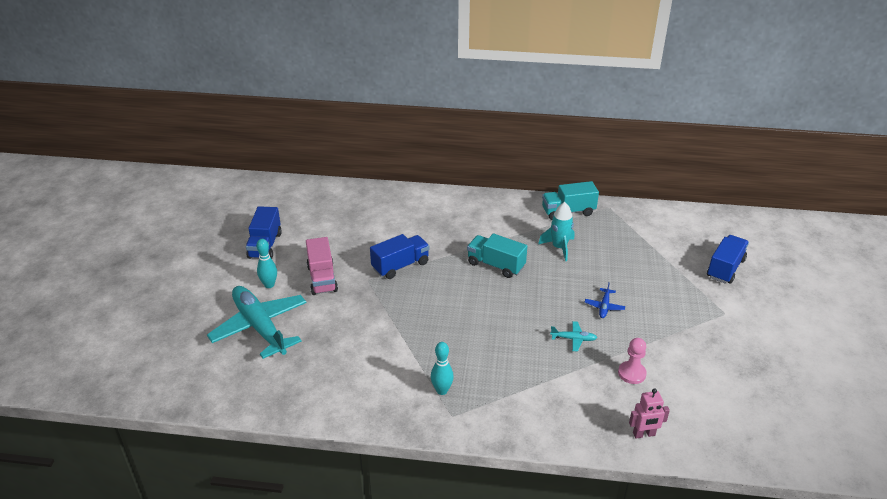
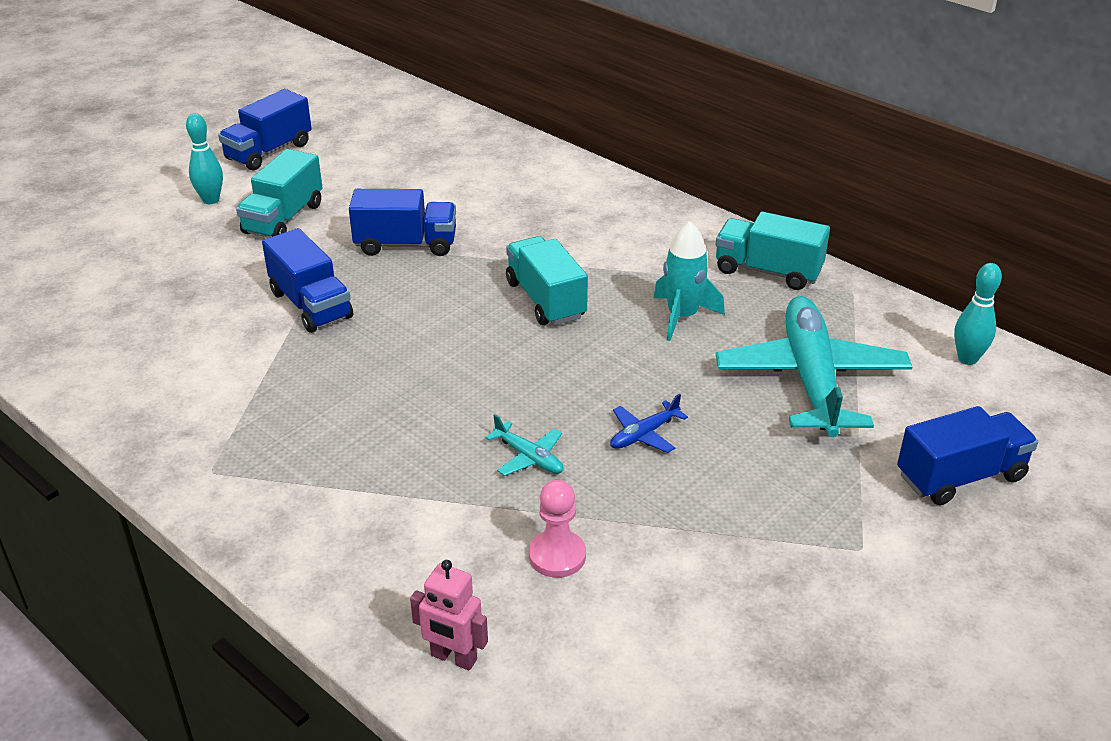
camera: 35 degrees right, 0 degrees up
(260, 327) = (133, 245): turquoise plane -> turquoise plane (811, 379)
(322, 278) = (283, 219): pink truck -> turquoise truck
(394, 316) = (311, 305): none -> blue truck
(442, 390) = (242, 431): turquoise bowling pin -> turquoise bowling pin (967, 359)

